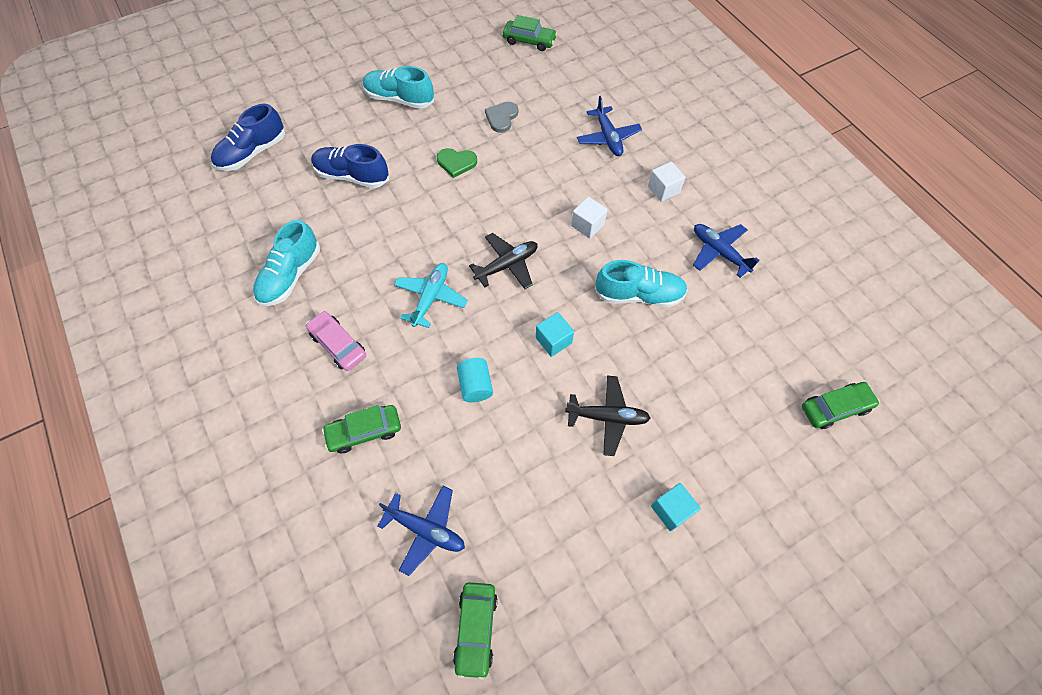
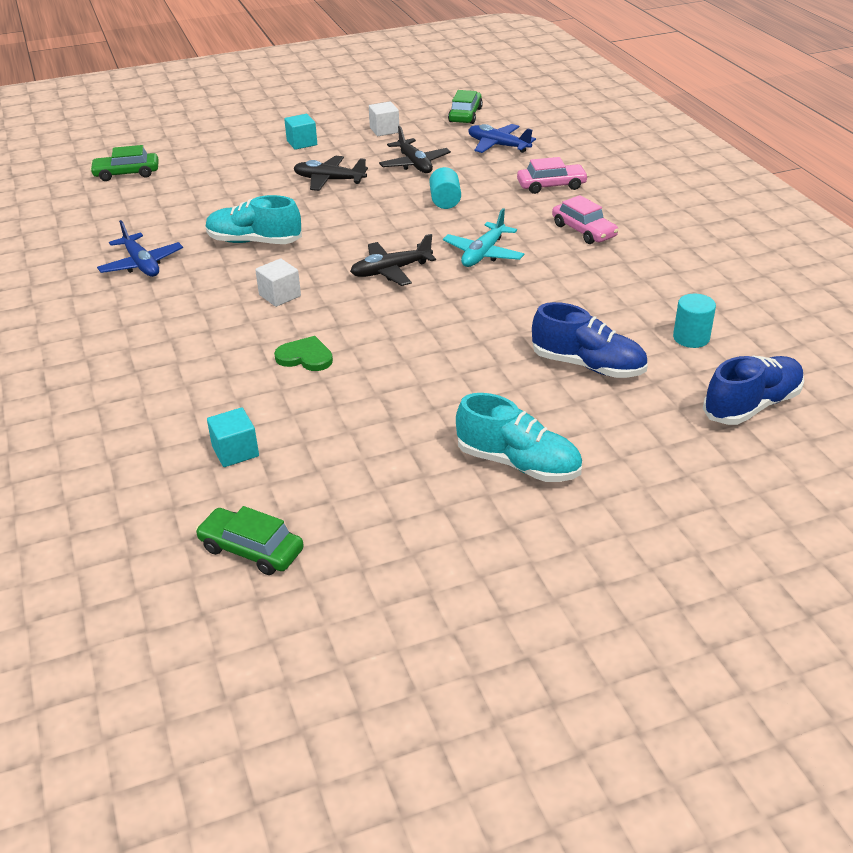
camera: 170 degrees left, 25 degrees down
(275, 210) = (691, 338): none -> turquoise cylinder
(290, 276) = (650, 279): turquoise shoe -> none
(364, 431) = (551, 185): green car -> pink car
(456, 163) = (433, 369): green heart -> green heart (305, 357)
(501, 118) = (349, 420): grey heart -> none
(521, 467) = (414, 164): none -> black plane
(553, 340) = (359, 220): turquoise cube -> turquoise cube (235, 451)
(608, 137) = (198, 381): blue plane -> none
(663, 189) = (162, 320): white cube -> white cube (384, 130)

